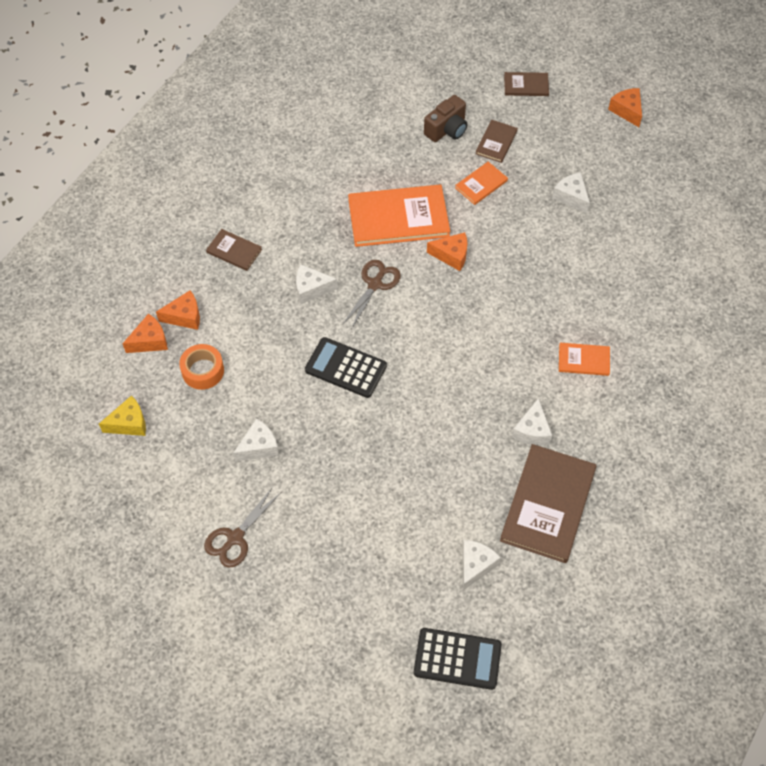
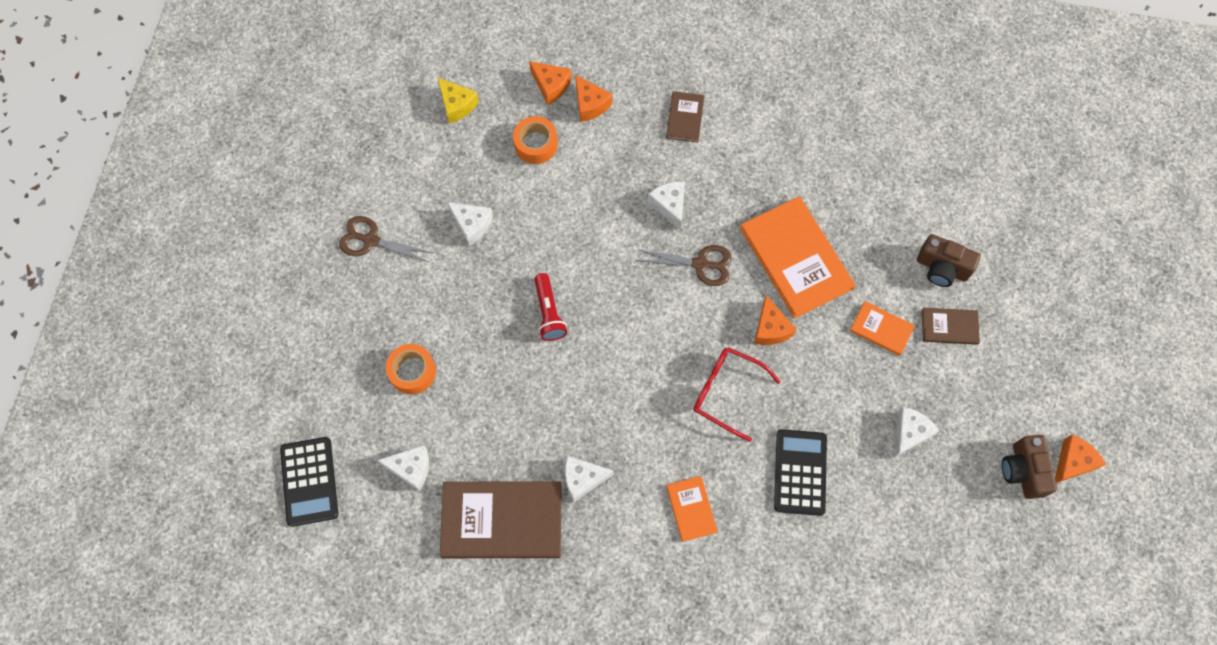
camera: 70 degrees right, 10 degrees up
(345, 368) = (588, 271): black calculator -> black calculator (800, 472)
(371, 410) = (548, 312): none -> red flashlight
(383, 538) = (412, 372): none -> orange tape
(494, 303) = (726, 392): none -> red glasses
(526, 85) = (1052, 334): brown book -> none
(623, 141) = (1023, 471): none -> brown camera

